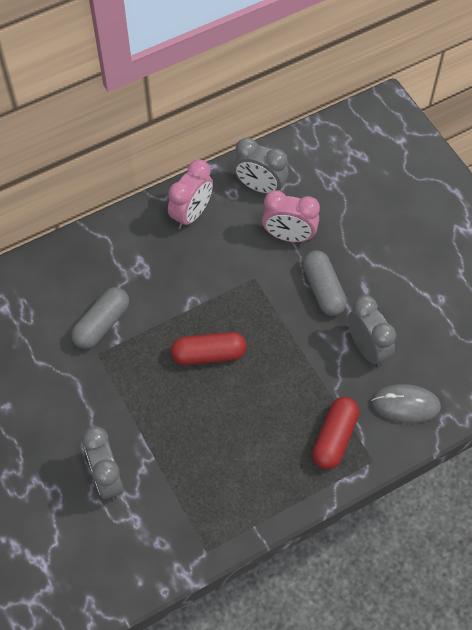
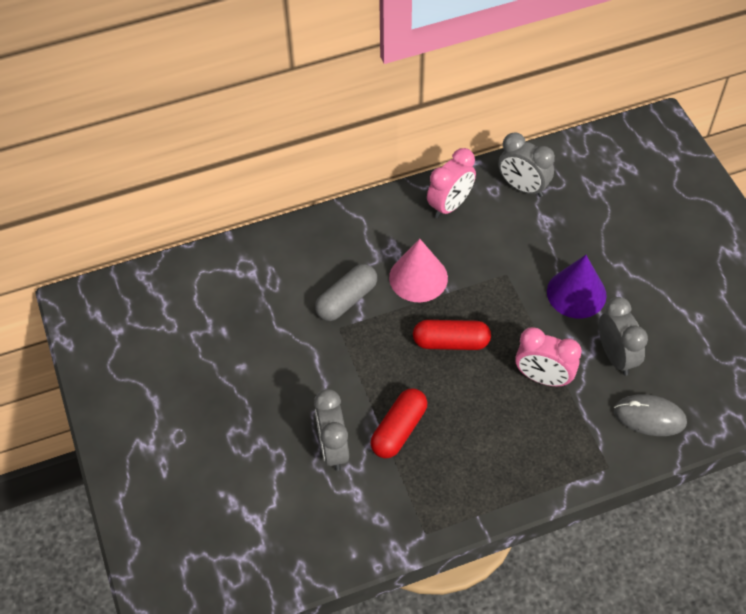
camera: 10 degrees right, 5 degrees down
(169, 292) = (418, 277): none -> pink cone
(289, 236) = (547, 238): pink clock -> pink clock (543, 378)
(323, 289) = (576, 293): grey capsule -> purple cone
(334, 438) = (571, 440): red capsule -> red capsule (399, 430)

